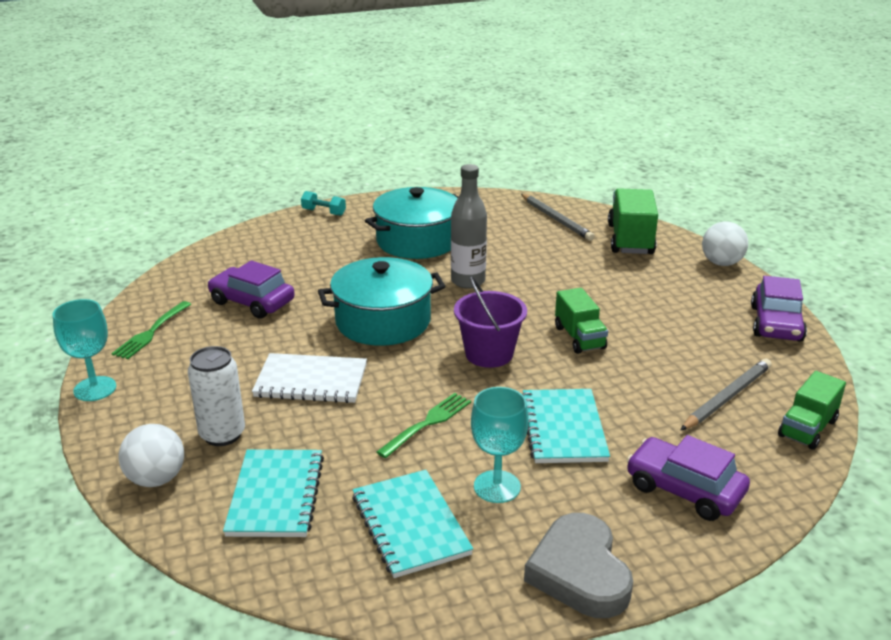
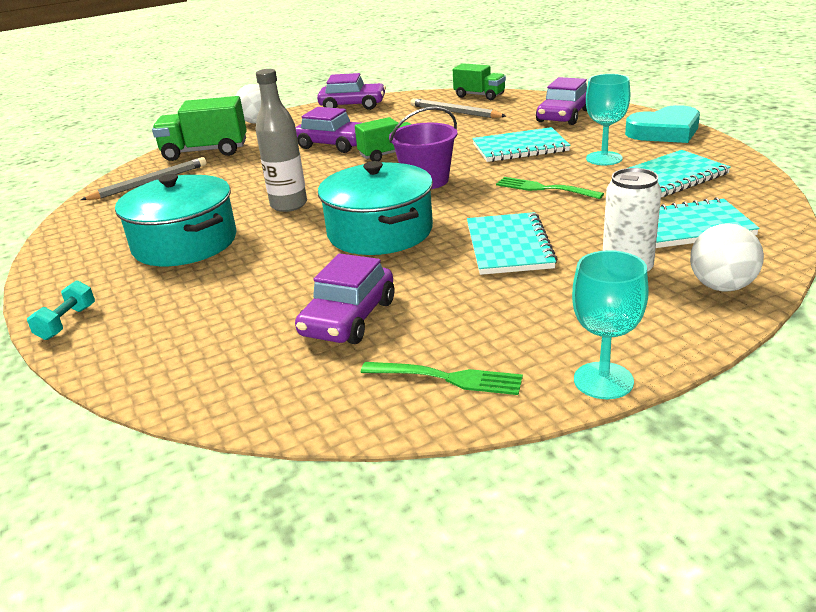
camera: 95 degrees left, 0 degrees up
(311, 381) = (509, 246): white notebook -> turquoise notebook
(579, 572) = (664, 131): grey heart -> turquoise heart
(625, 307) = (334, 144): none -> purple car

